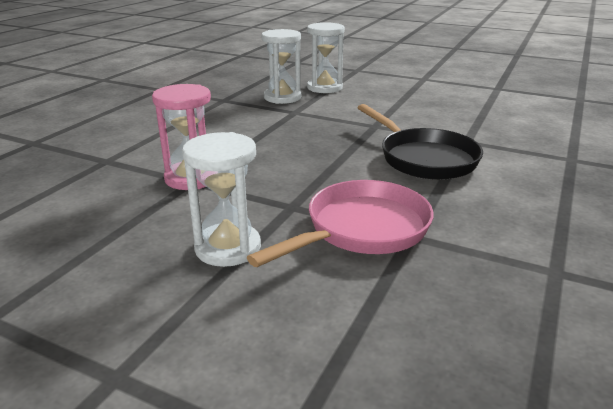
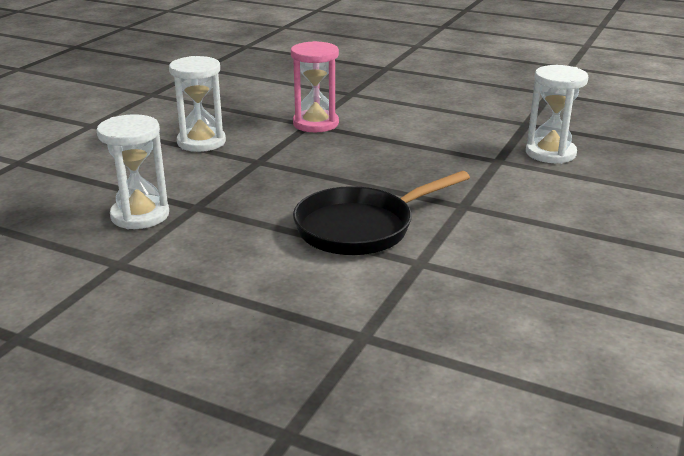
camera: 90 degrees right, 0 degrees up
(324, 88) = (609, 178): white hourglass -> white hourglass (140, 215)
(362, 229) = (212, 187): pink pan -> none

